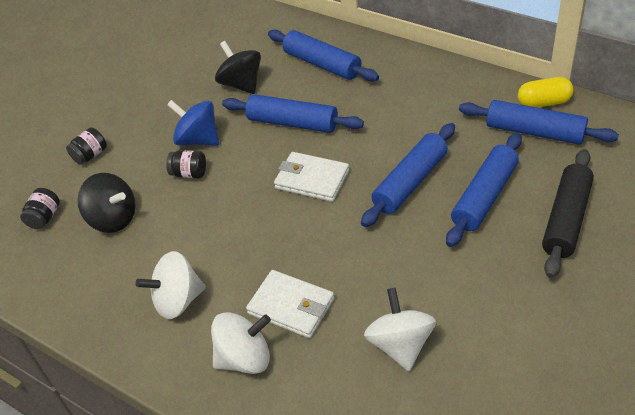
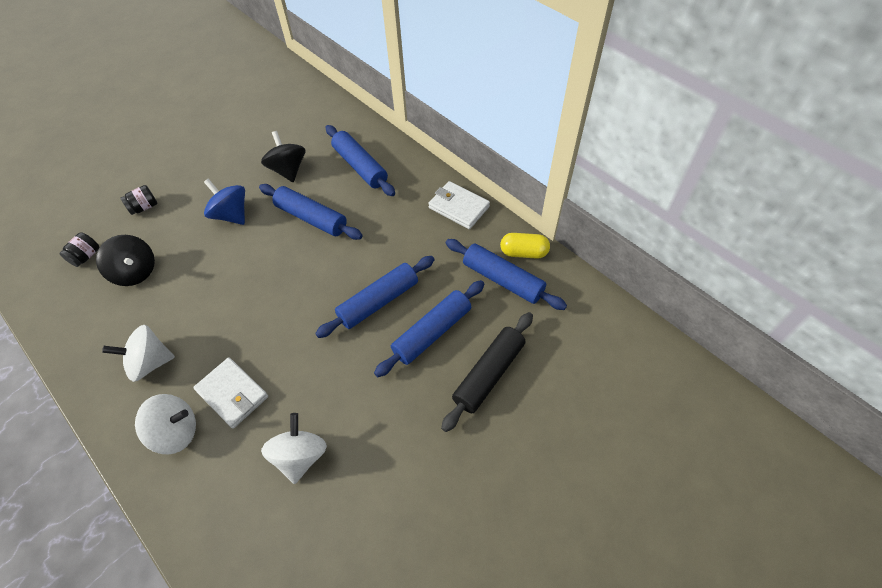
camera: 10 degrees right, 10 degrees up
(189, 173) = (210, 245): black jar -> none
(312, 179) = (302, 277): white wallet -> white wallet (459, 207)

